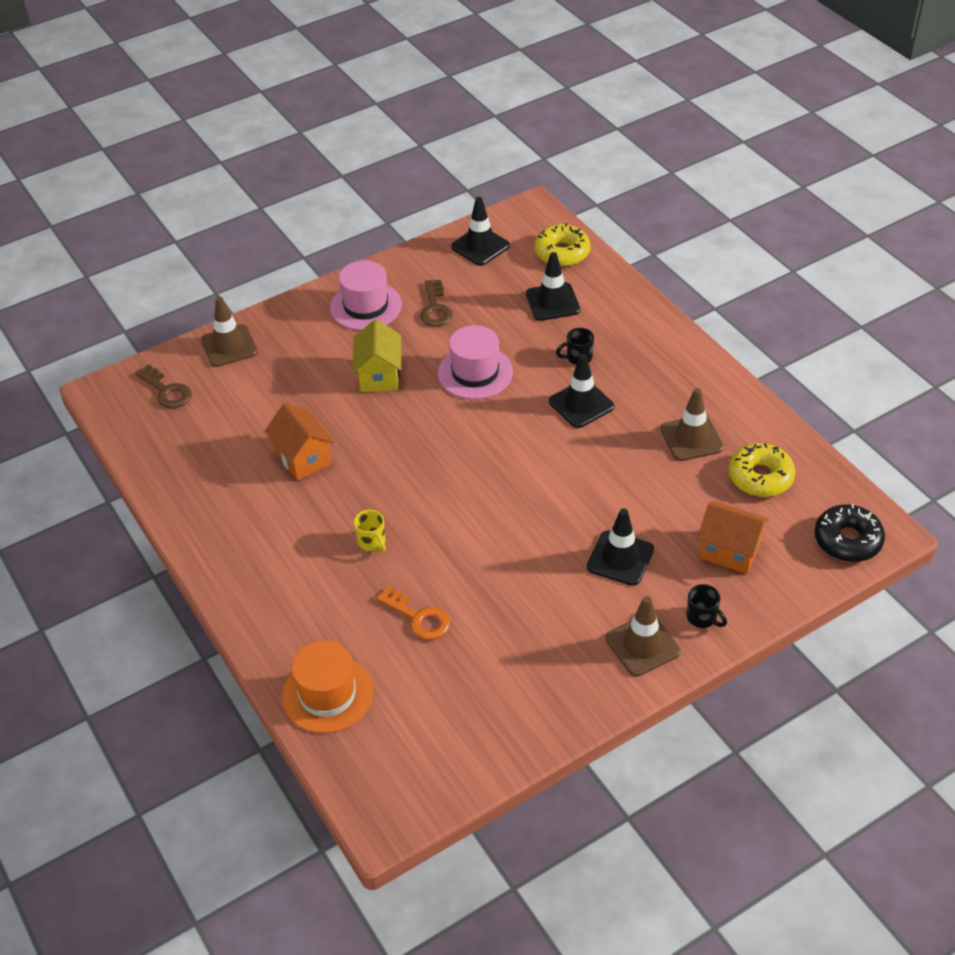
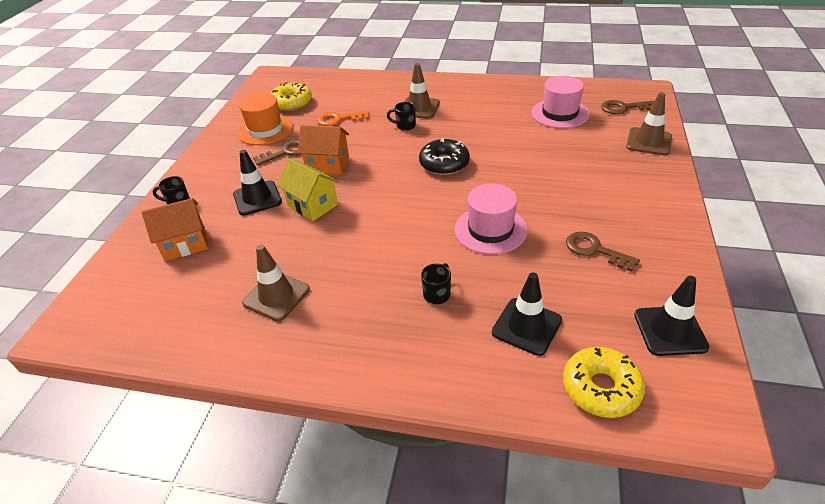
camera: 135 degrees right, 5 degrees down
(303, 458) = (500, 129): orange house -> orange house (328, 164)
(327, 694) = (342, 83): orange hat -> orange hat (265, 130)
(366, 306) = (636, 216): pink hat -> pink hat (560, 113)
(372, 542) = (405, 126): yellow mug -> black mug
(379, 375) = (542, 186): yellow house -> yellow house (312, 205)
(531, 607) = (286, 152): none -> brown key
(581, 404) = (388, 262): black traffic cone -> none
(642, 645) = (205, 173): brown traffic cone -> brown traffic cone (419, 108)
(760, 477) = (195, 305): yellow donut -> yellow donut (292, 103)
(847, 540) = (92, 305): black donut -> black donut (444, 164)

